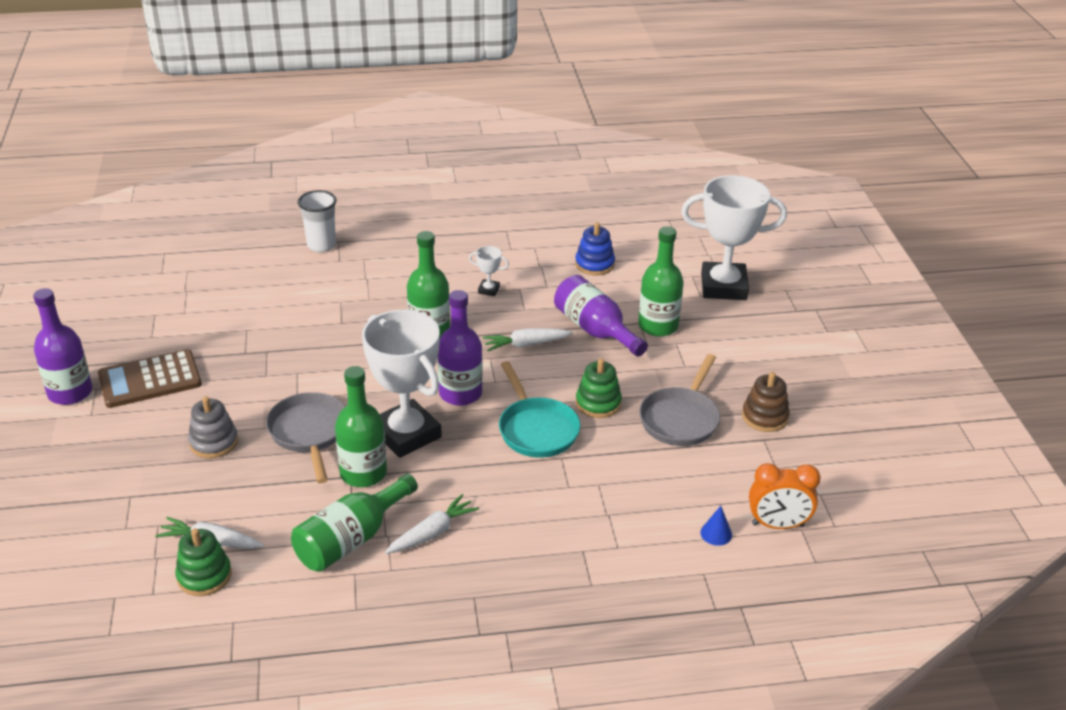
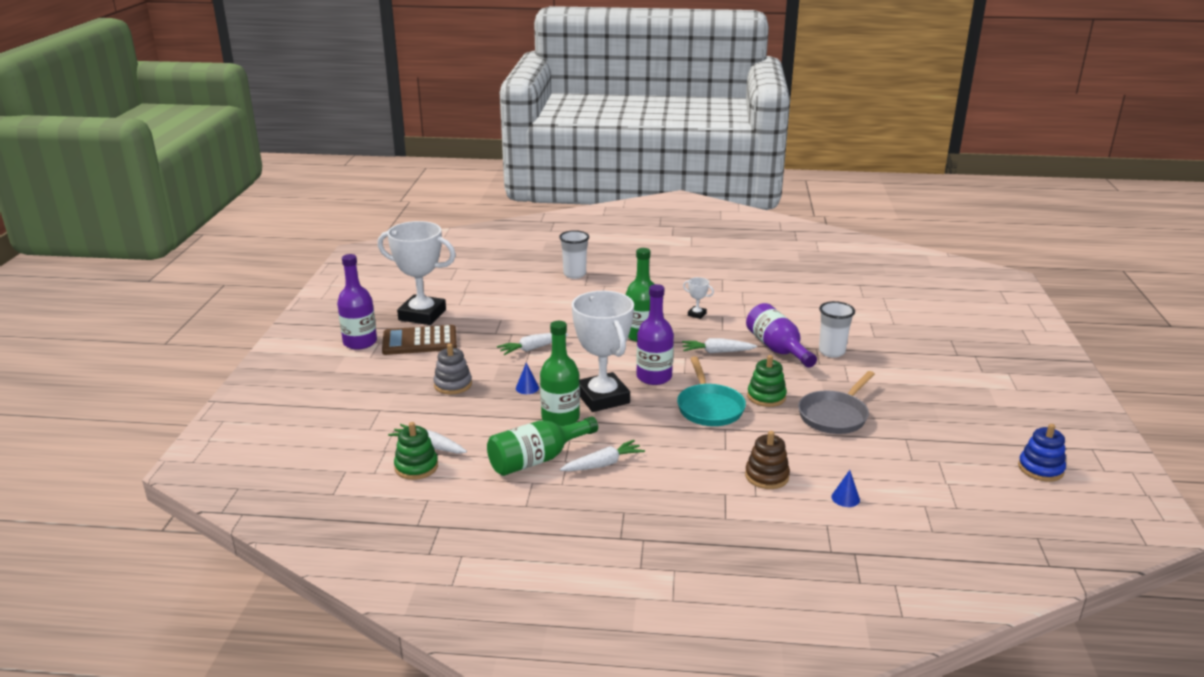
camera: 15 degrees right, 10 degrees down
(299, 371) = (532, 348): none -> white carrot
(309, 433) = (527, 388): grey pan -> blue cone
(594, 264) = (789, 307): blue stacking toy -> blue stacking toy (1040, 469)
(658, 326) = (831, 352): green bottle -> white cup
(723, 287) = (896, 332): white trophy -> white trophy (422, 315)
(764, 417) = (910, 423): brown stacking toy -> brown stacking toy (767, 476)
(777, 525) = (903, 500): orange clock -> none

